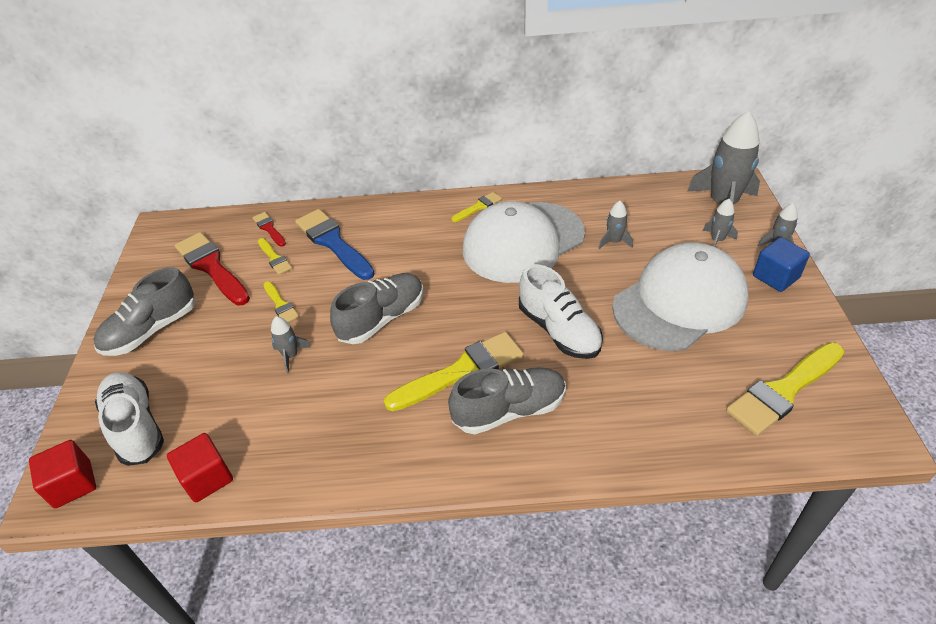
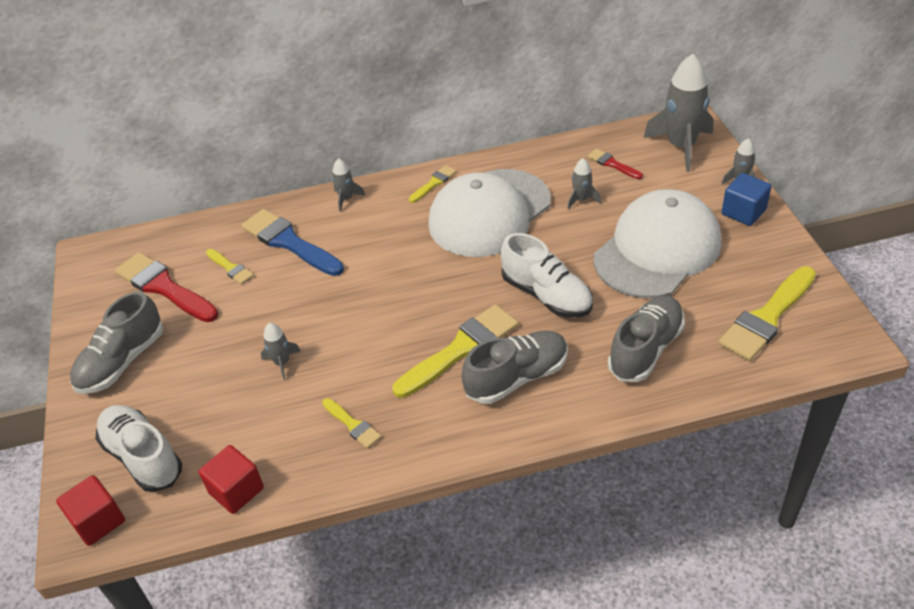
camera: 10 degrees left, 0 degrees up
(269, 228) = (213, 237): red brush -> red brush (612, 164)
(281, 304) = (254, 314): yellow brush -> yellow brush (352, 425)
(382, 319) = (365, 312): grey shoe -> grey shoe (645, 349)
(717, 240) = (682, 184): grey rocket -> grey rocket (346, 199)

